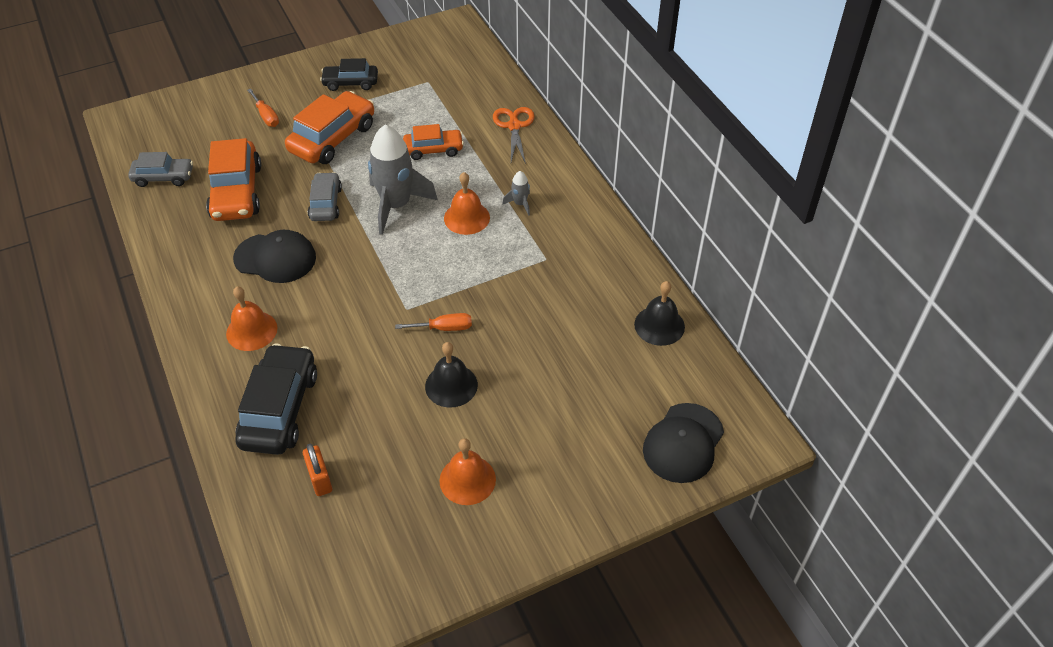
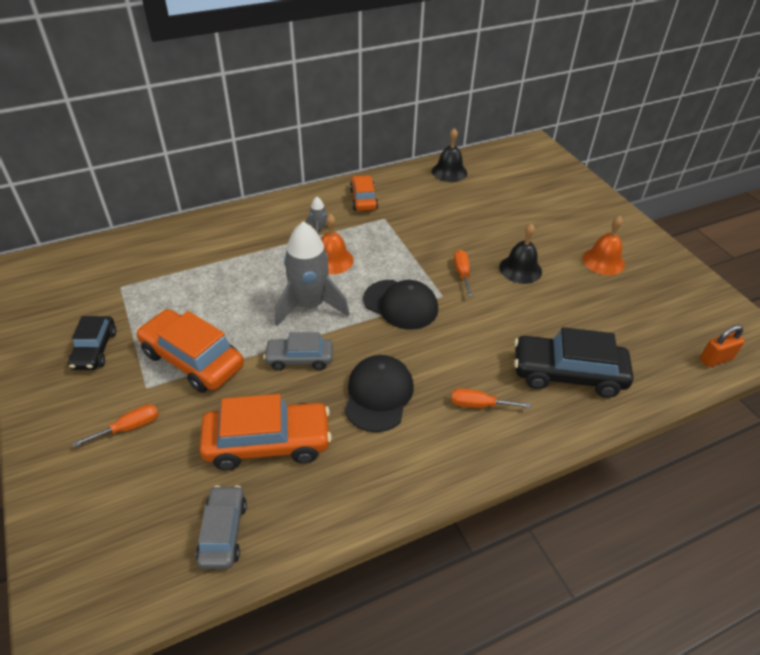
camera: 90 degrees left, 5 degrees down
(251, 330) = (479, 405): orange bell -> orange screwdriver
(320, 479) = (630, 341): orange padlock -> orange padlock (715, 359)
(433, 149) = (233, 281): orange car -> orange car (363, 199)
(514, 126) = (214, 230): orange scissors -> none
(683, 443) = (545, 170): black cap -> black cap (400, 304)

